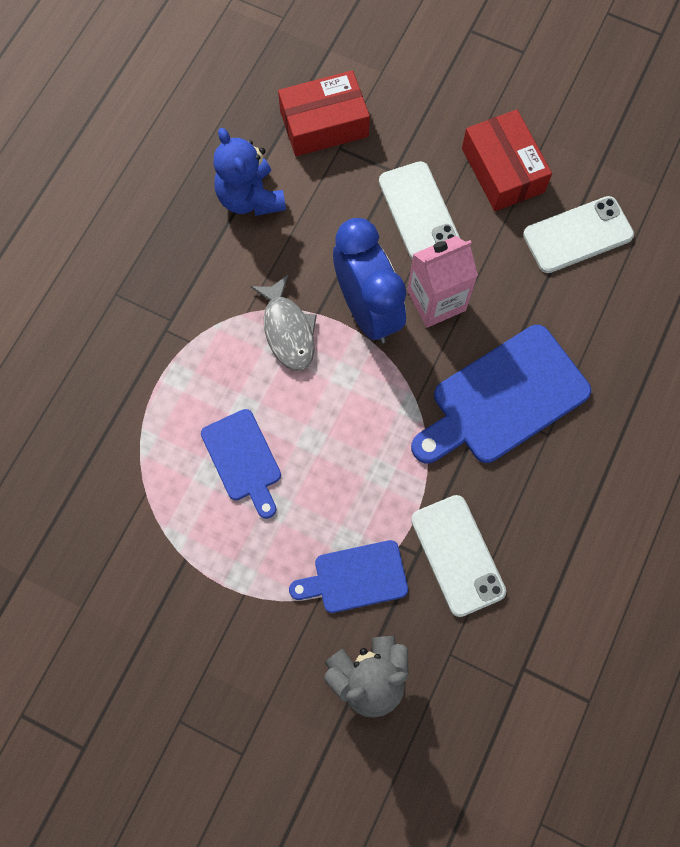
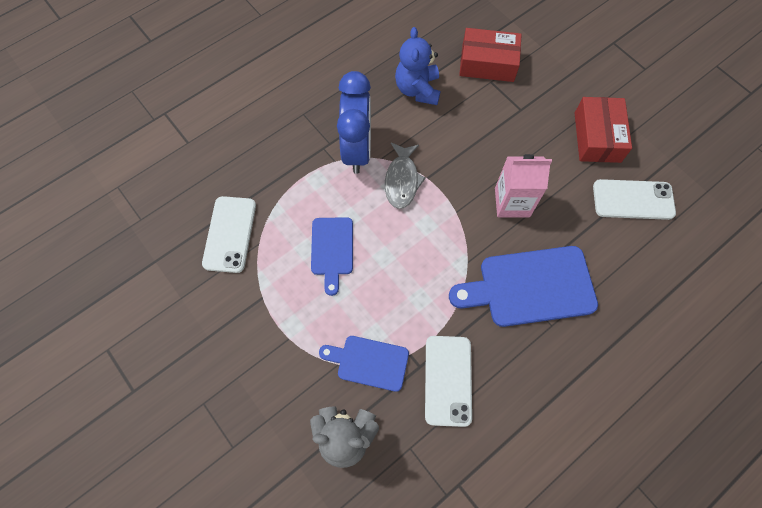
camera: 25 degrees right, 5 degrees down
(367, 310) = (462, 189): blue clock -> blue clock (357, 150)
(419, 211) = (526, 141): white phone -> white phone (230, 234)

